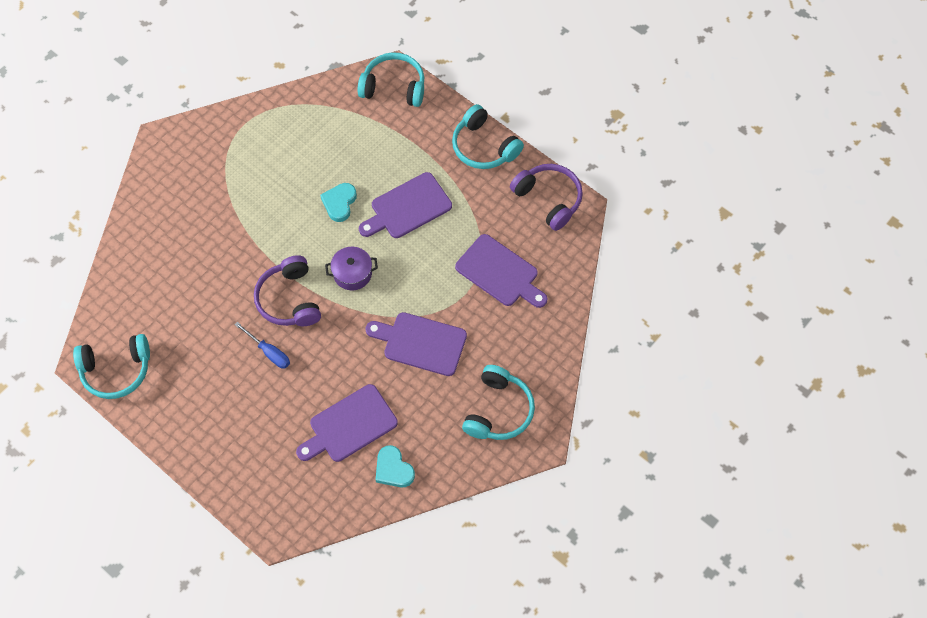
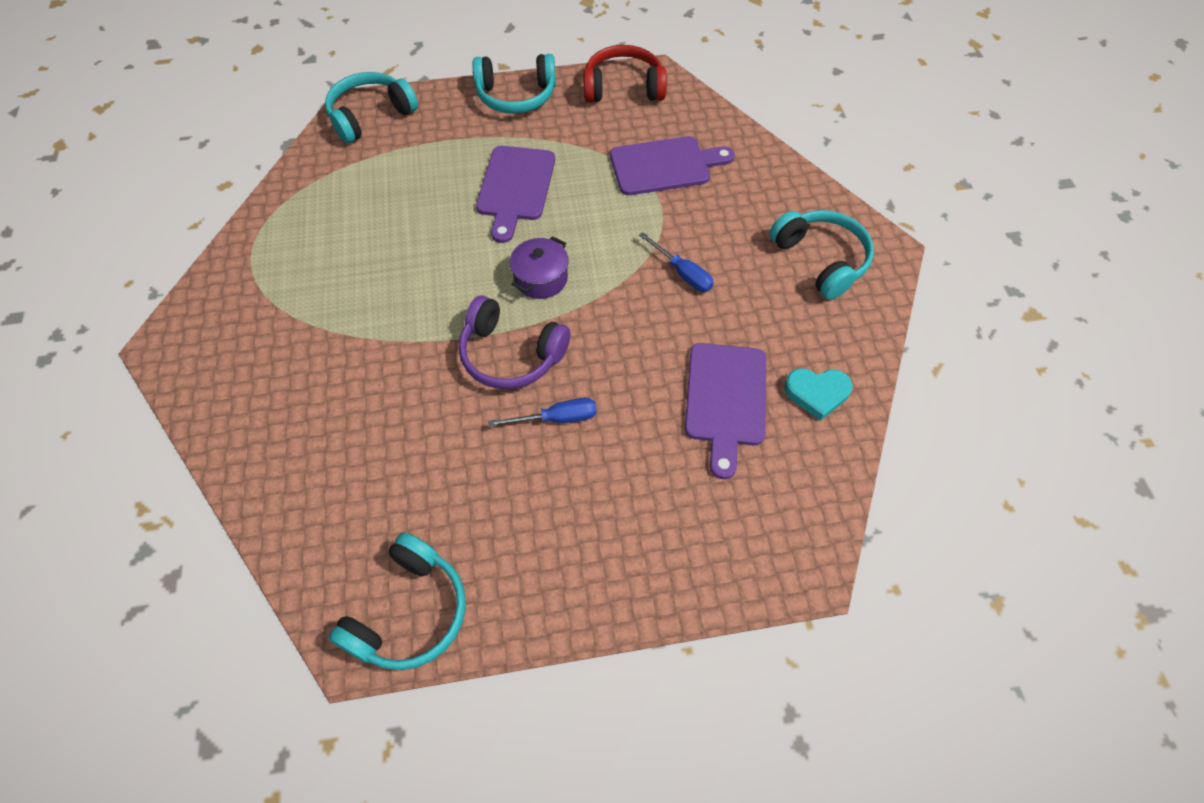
camera: 50 degrees left, 5 degrees down
(339, 203) = (445, 237): turquoise heart -> none
(421, 343) = (682, 273): purple cutting board -> blue screwdriver
(548, 199) = (623, 88): purple headphones -> red headphones

